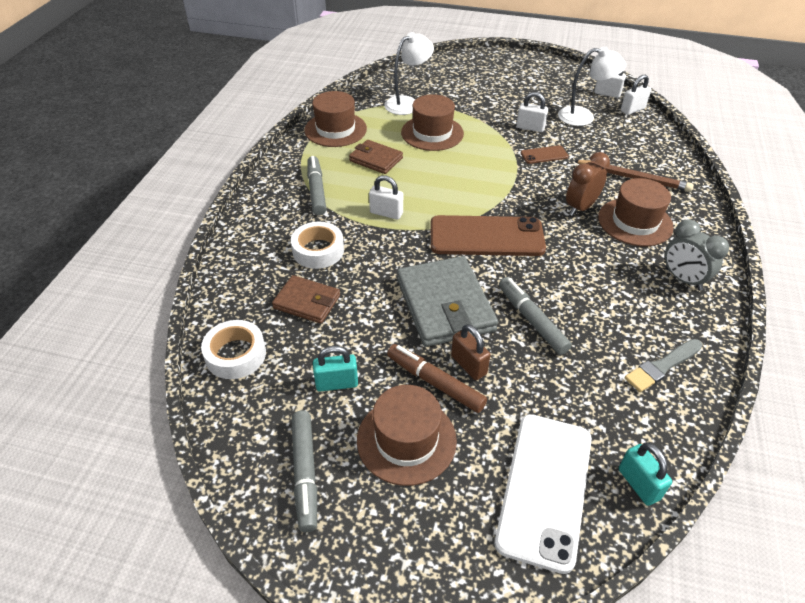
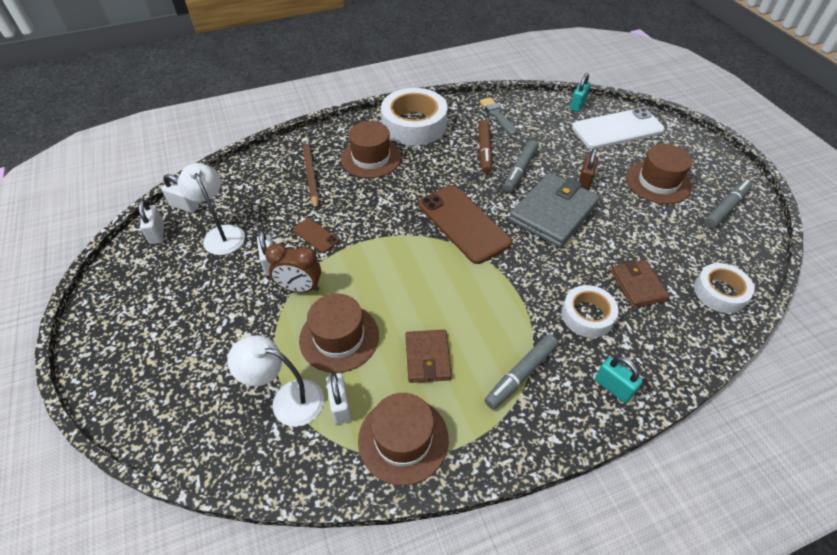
camera: 125 degrees left, 5 degrees up
(337, 383) = (668, 228): turquoise padlock -> turquoise padlock (613, 387)
(386, 213) = (498, 299): white padlock -> white padlock (340, 406)
(435, 382) = (613, 189): brown marker -> brown marker (484, 151)
(580, 208) = (378, 188): brown clock -> brown clock (300, 288)
(662, 366) = (497, 115): grey brush -> grey brush turned 135 degrees counterclockwise
(683, 279) = (414, 124): grey clock -> white tape

